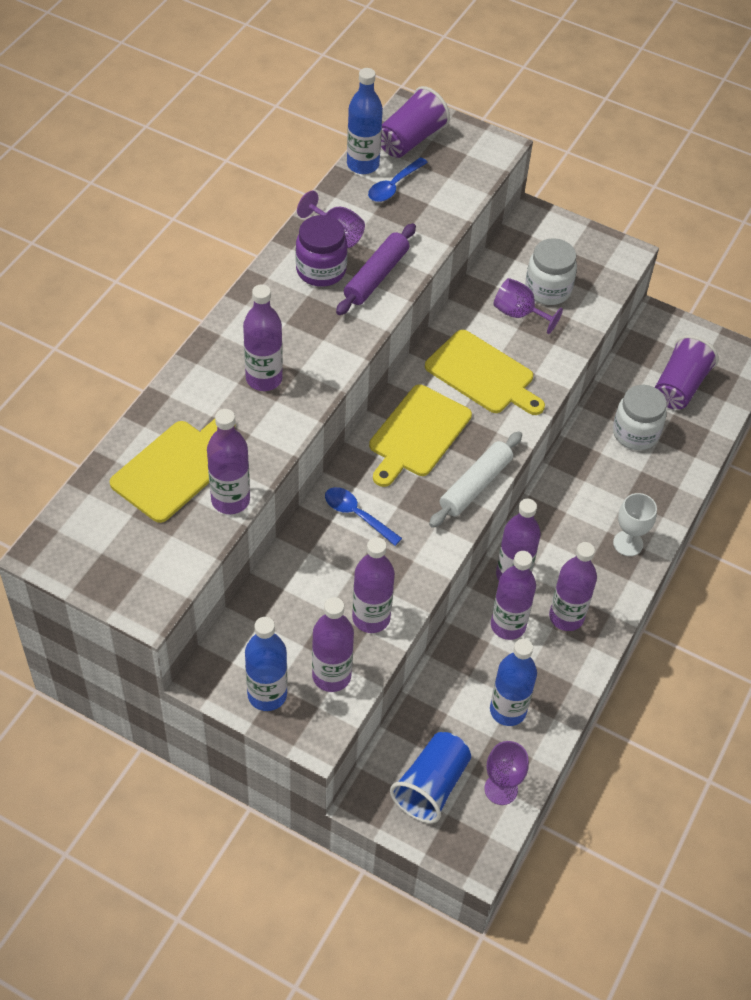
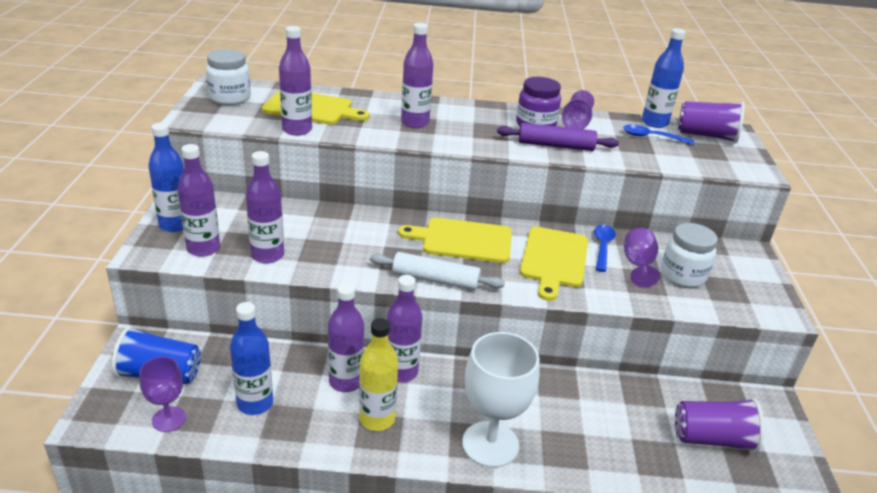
camera: 65 degrees right, 20 degrees down
(357, 515) = (362, 229): blue spoon -> blue spoon (602, 247)
(566, 617) = (377, 419): purple bottle -> yellow bottle
(628, 543) = (490, 444): white goblet -> white goblet, size x1.77
(635, 433) = (624, 418): white jar -> white jar (230, 98)

